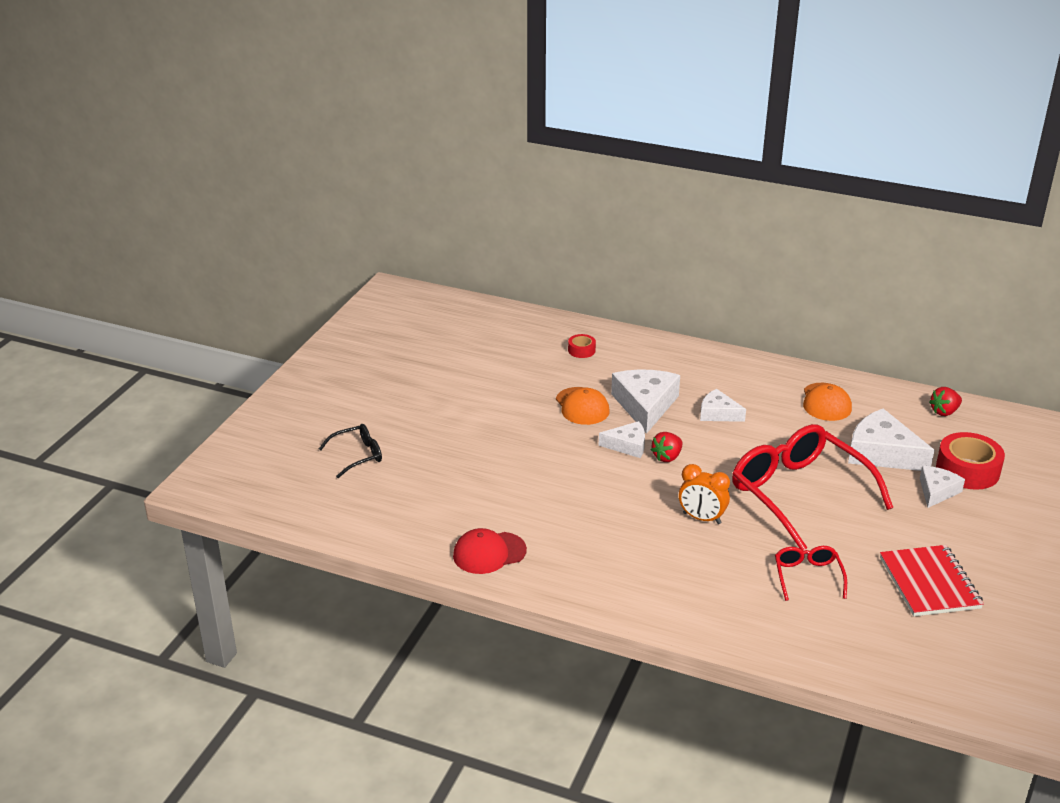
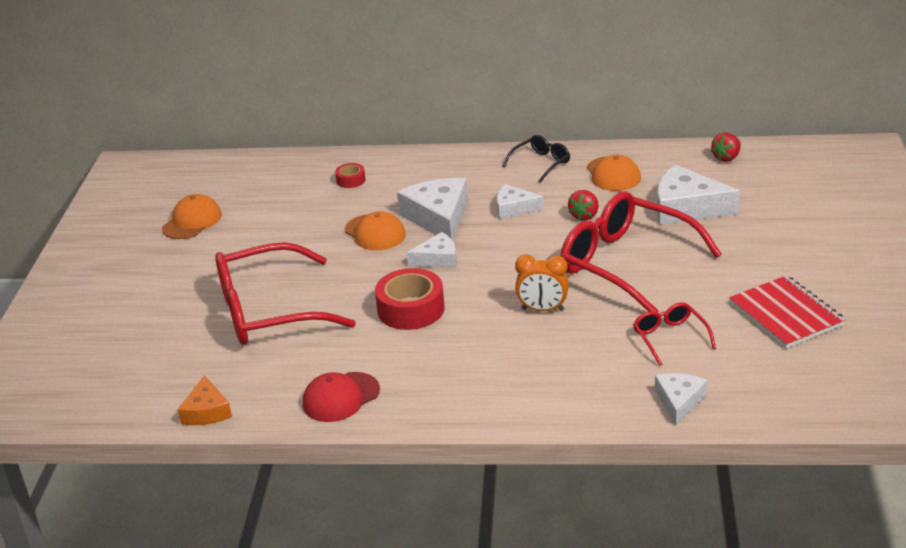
camera: 15 degrees left, 0 degrees up
(358, 455) = (157, 336): black glasses -> black glasses (541, 163)
(372, 535) = (207, 411): none -> orange cheese
(428, 356) = (192, 221): none -> orange cap
(459, 457) = (268, 311): none -> red glasses
(667, 457) = (482, 260): red strawberry -> red strawberry (584, 216)
(937, 491) = (753, 230): white cheese -> white cheese (679, 401)
(967, 470) = (772, 204): red tape -> red tape (411, 309)

